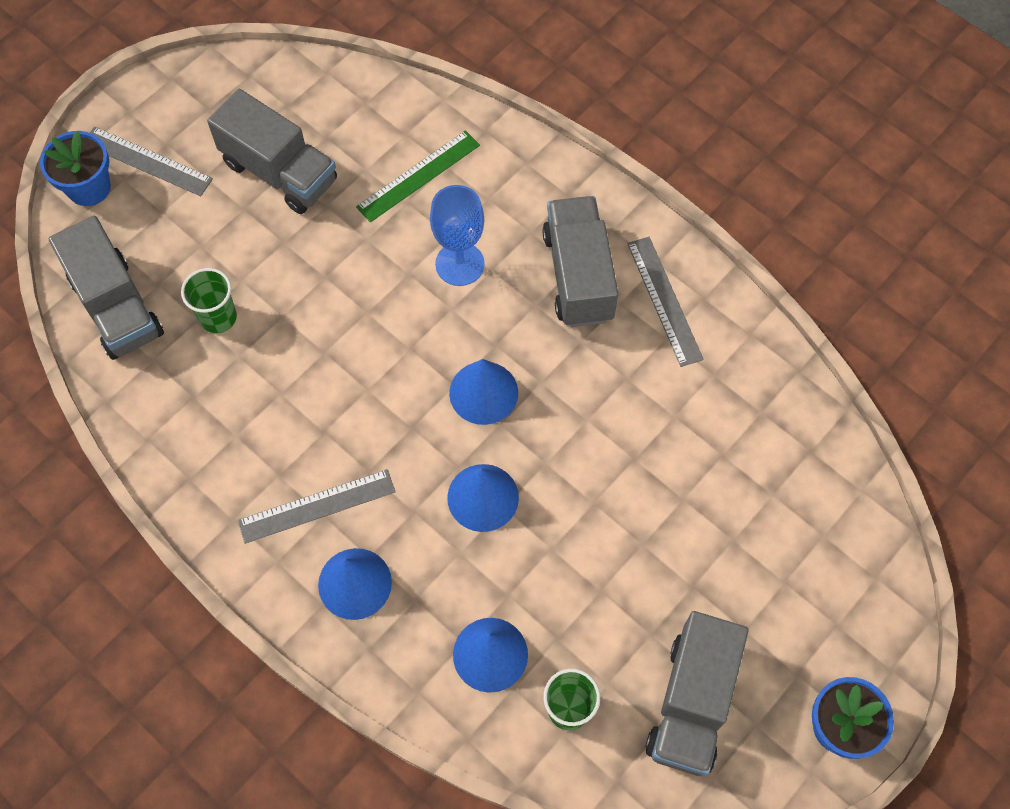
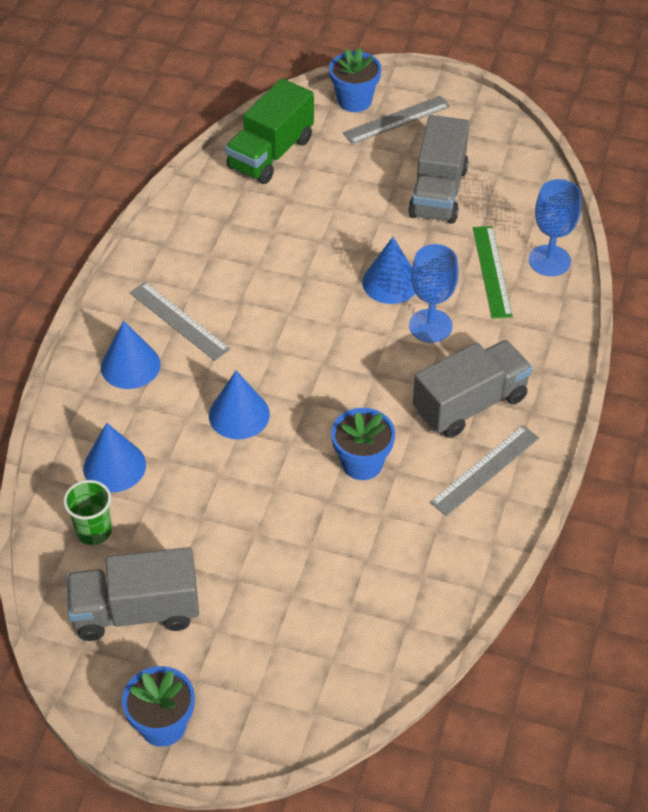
camera: 65 degrees right, 15 degrees down
(117, 307) = (270, 153): grey truck -> green truck
(147, 161) = (396, 120): grey ruler -> grey ruler turned 60 degrees clockwise
(218, 317) = (296, 208): green cup -> none
(418, 176) = (492, 271): green ruler -> green ruler turned 60 degrees clockwise
(433, 120) = (549, 261): none -> blue goblet
(483, 392) = (327, 382): blue cone -> blue cone (390, 282)
(604, 406) = (362, 463): none -> blue flower pot

